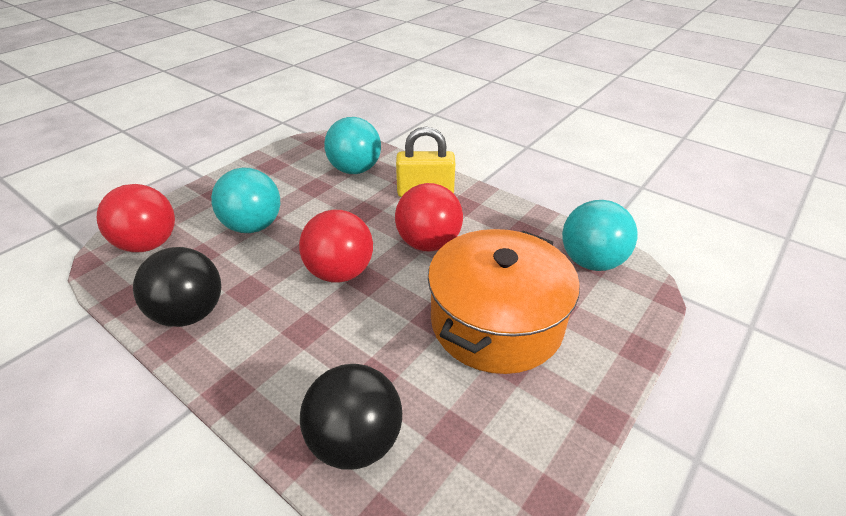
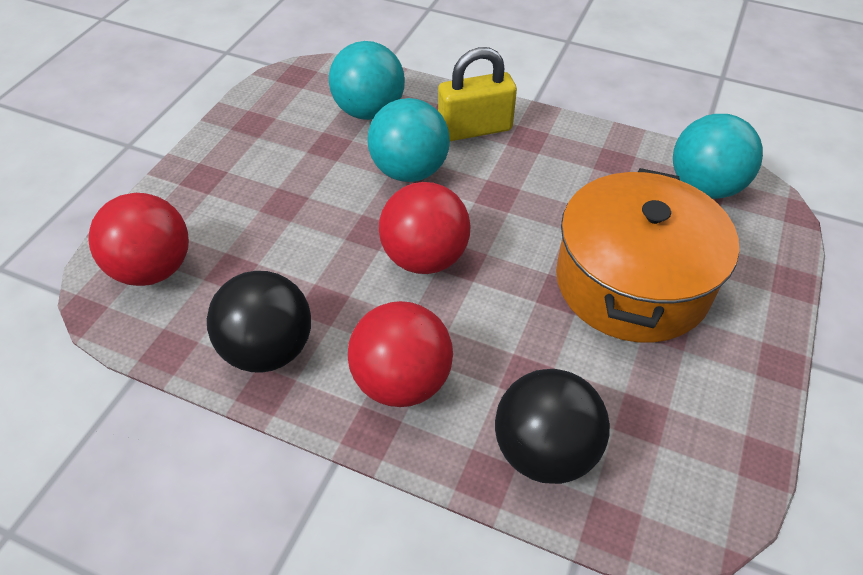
camera: 15 degrees left, 10 degrees up
(253, 226) = (280, 217): turquoise ball -> turquoise ball (409, 171)
(428, 243) = (511, 199): red ball -> red ball (402, 381)

